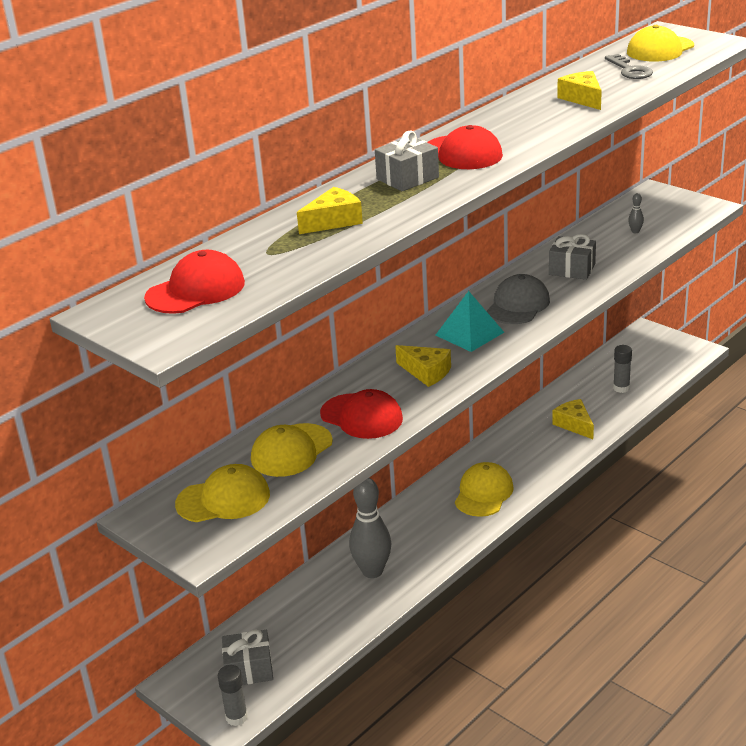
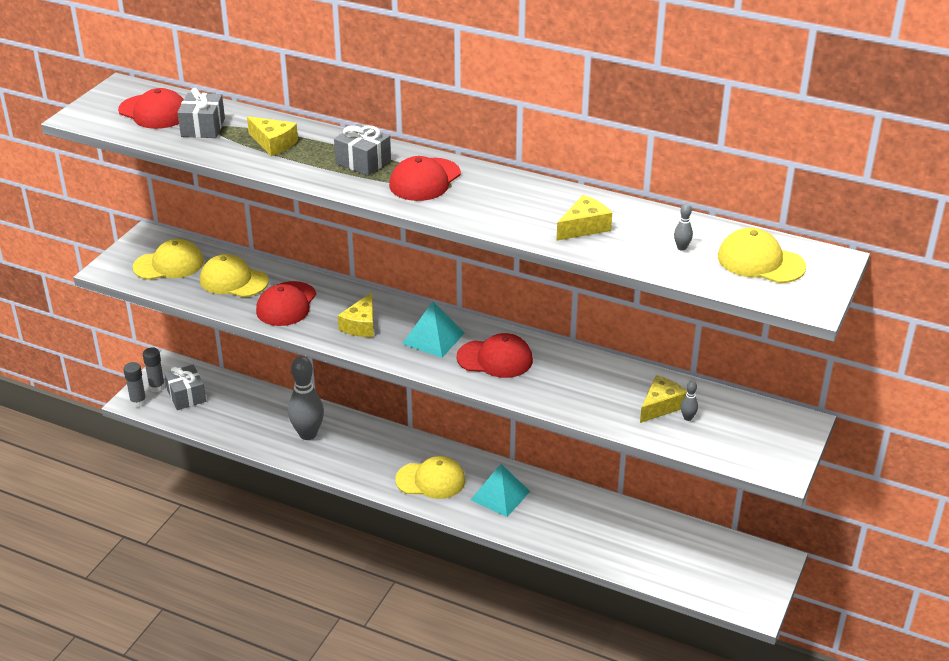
camera: 70 degrees right, 5 degrees up
(223, 499) = (169, 264): yellow cap -> yellow cap turned 75 degrees counterclockwise
(518, 305) = (495, 359): grey cap -> red cap
(521, 454) = (500, 495): none -> turquoise pyramid
(572, 269) = (581, 383): grey gift -> grey gift (203, 127)
(574, 424) = (563, 525): yellow cheese -> yellow cheese (661, 406)
(621, 388) = (646, 552): grey glue stick -> grey glue stick (157, 387)
(630, 70) = (681, 248): grey key -> grey bowling pin

